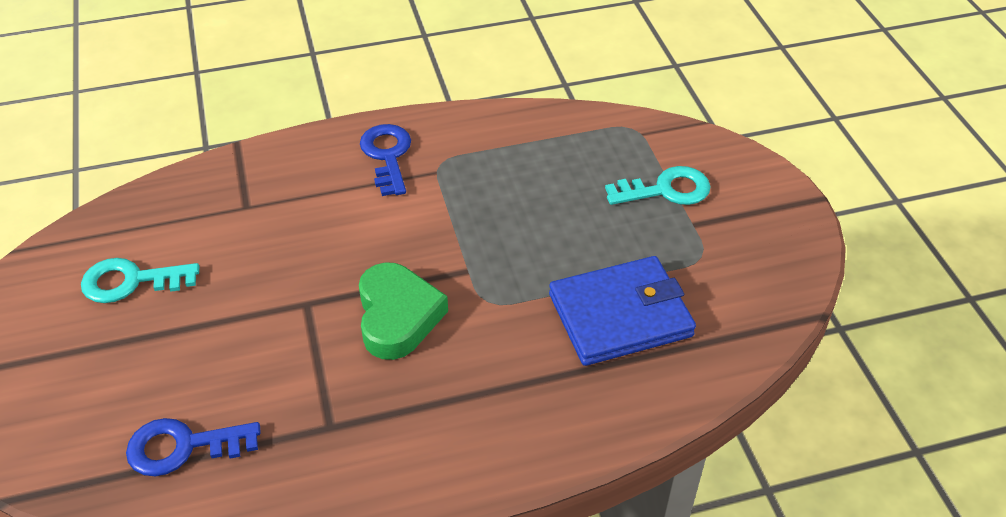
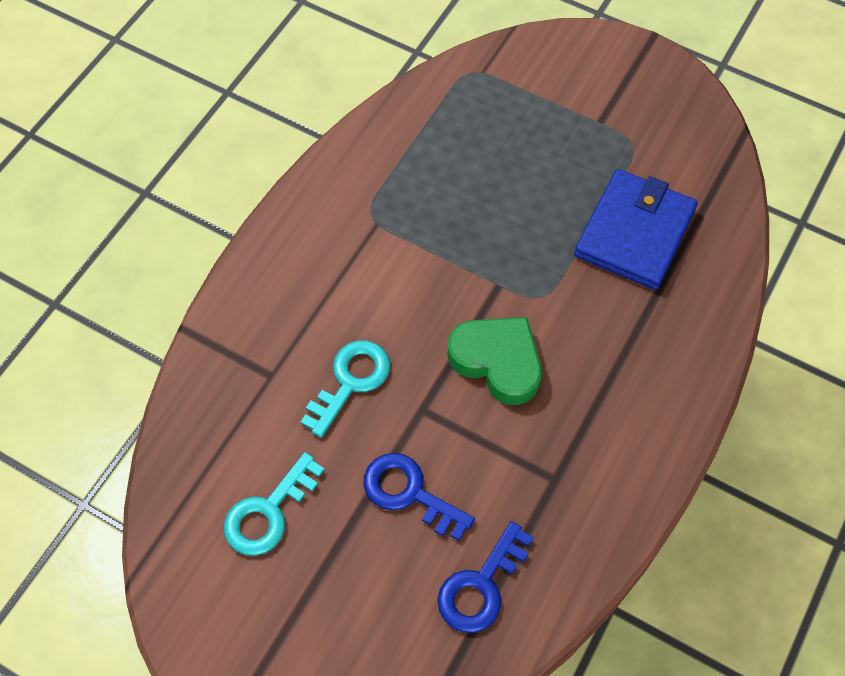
camera: 45 degrees left, 15 degrees up
(387, 156) = (323, 241): blue key -> blue key (409, 493)
(665, 190) = (553, 108): turquoise key -> turquoise key (350, 382)

